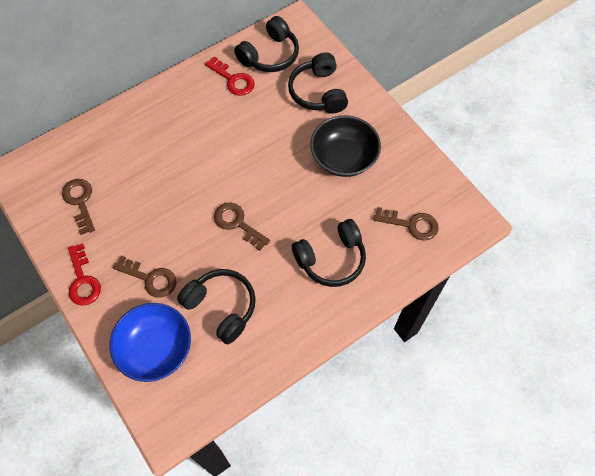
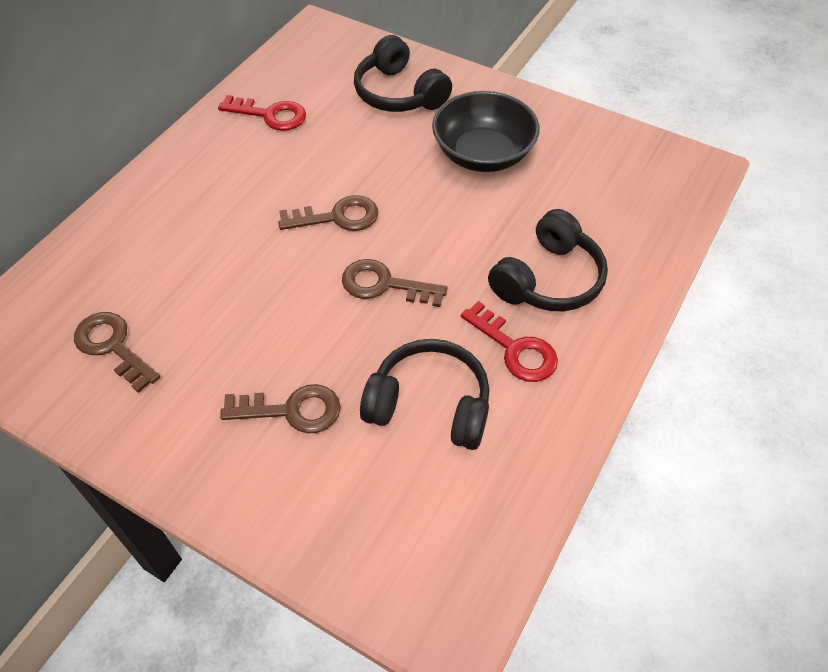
camera: 25 degrees left, 10 degrees down
(83, 280) = (177, 458): red key -> red key (515, 349)
(155, 348) = (359, 510): blue bowl -> none
(270, 55) = (305, 73): black headphones -> none
(411, 224) = (624, 199): brown key -> brown key (337, 217)

